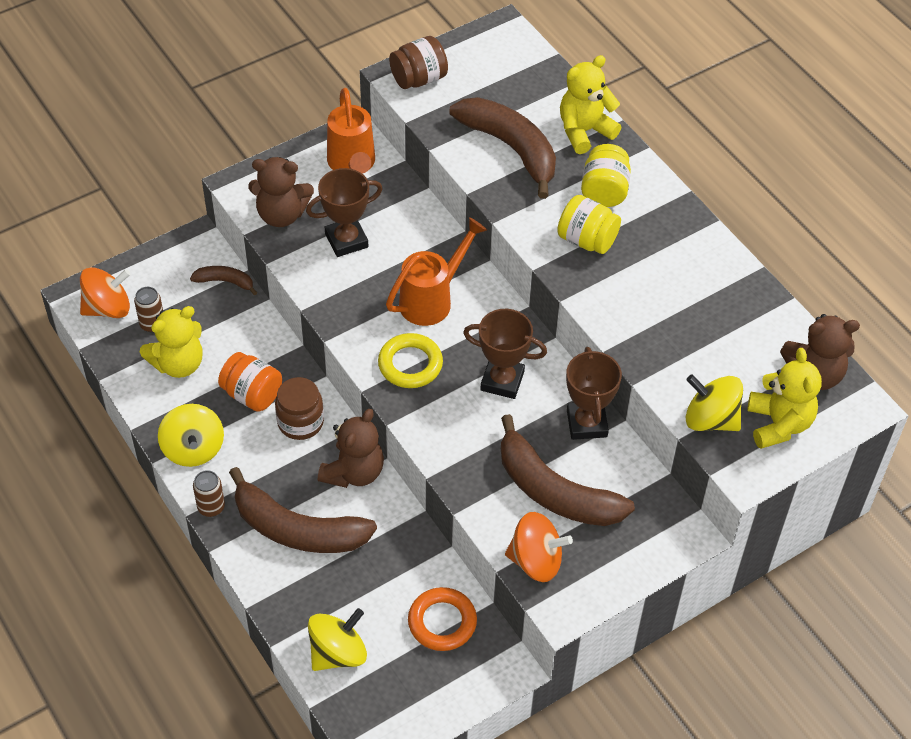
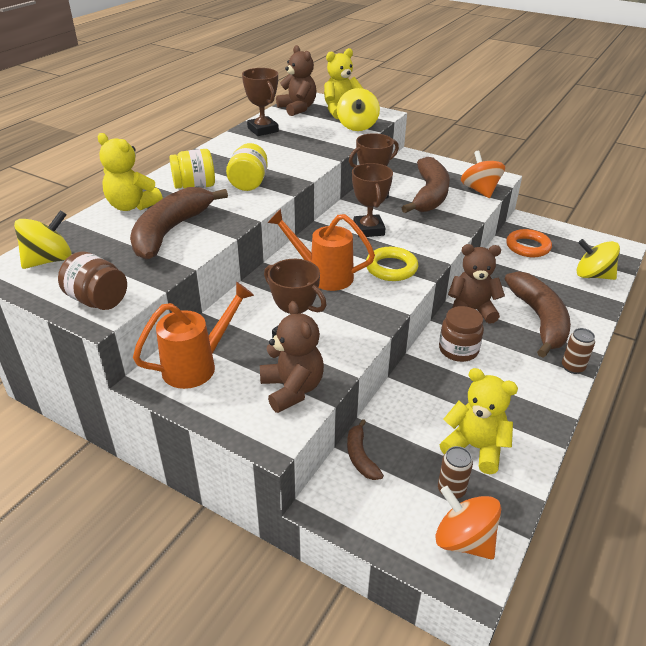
camera: 115 degrees left, 15 degrees down
(193, 449) = (540, 399): yellow spinning top -> yellow spinning top (49, 260)
(252, 394) = (460, 386): orange jar -> none
(747, 305) = (263, 130): none -> brown trophy

